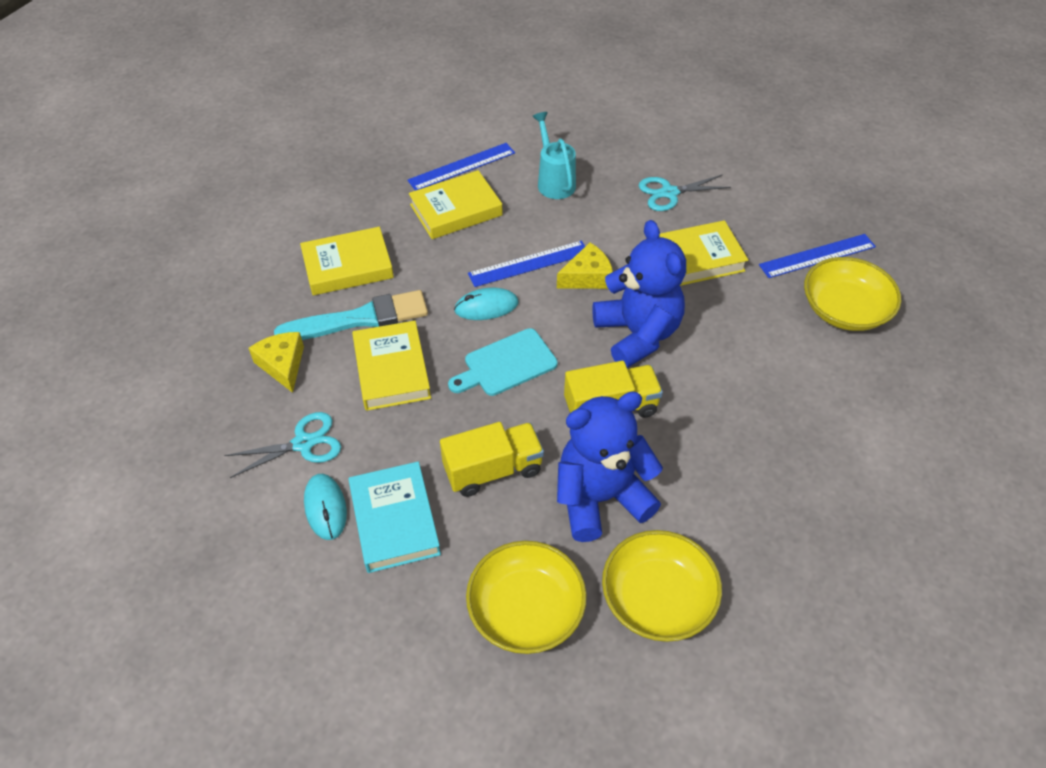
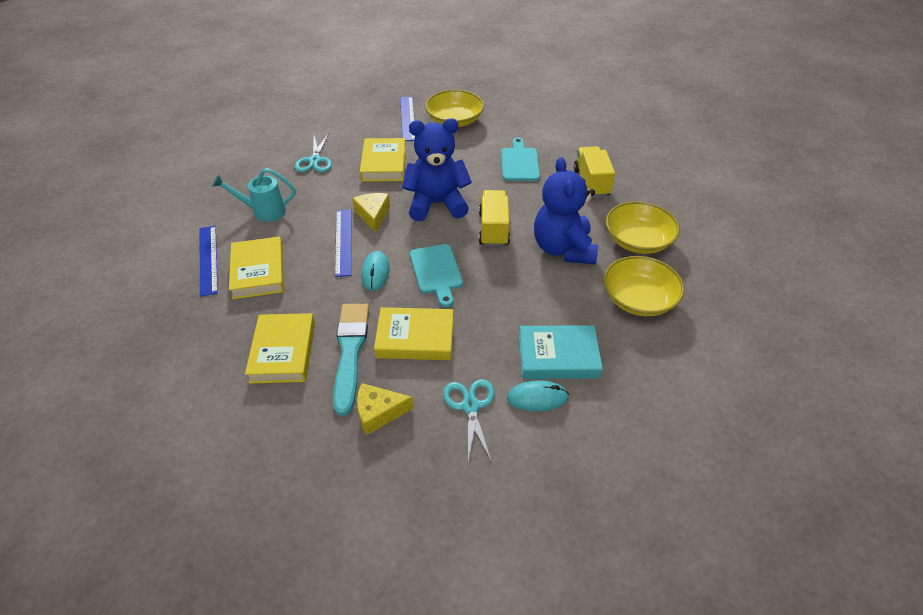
camera: 75 degrees left, 5 degrees down
(493, 470) = (528, 295): yellow truck -> yellow truck (591, 183)
(779, 410) = (519, 163): none -> turquoise cutting board

